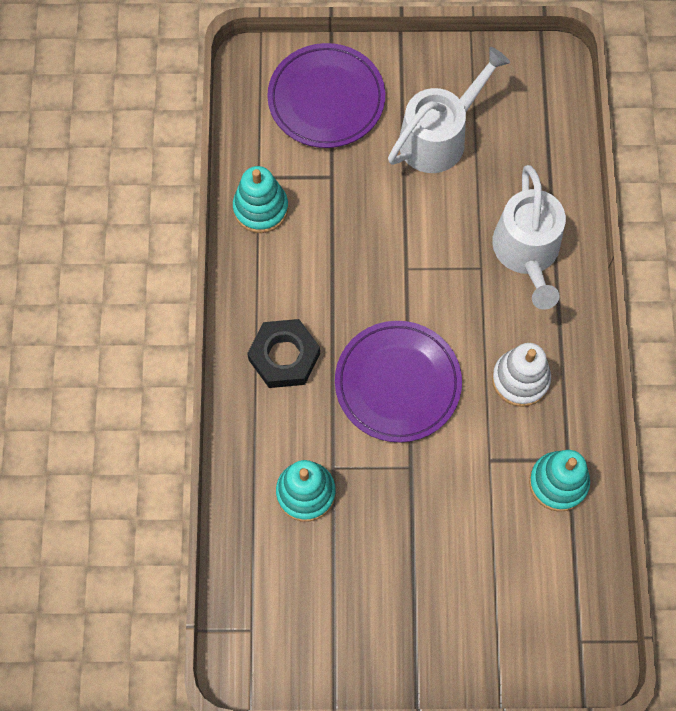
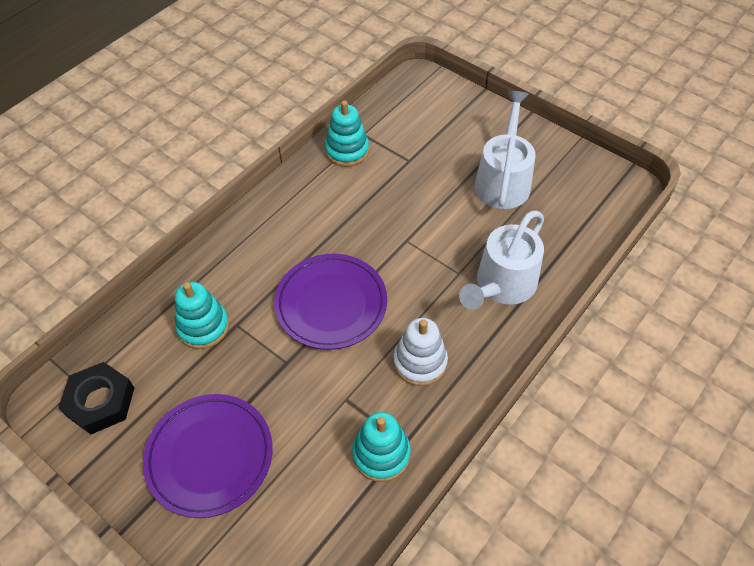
camera: 40 degrees right, 15 degrees down
(284, 356) = (275, 238): black nut -> black nut (100, 402)
(326, 99) = (447, 119): purple plate -> purple plate (210, 456)
(439, 137) = (503, 180): white watering can -> white watering can turned 75 degrees counterclockwise

